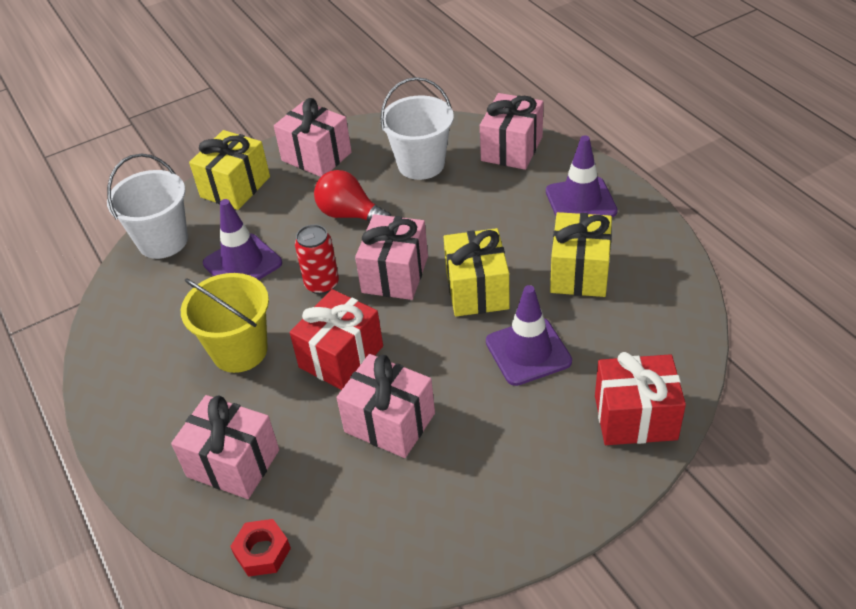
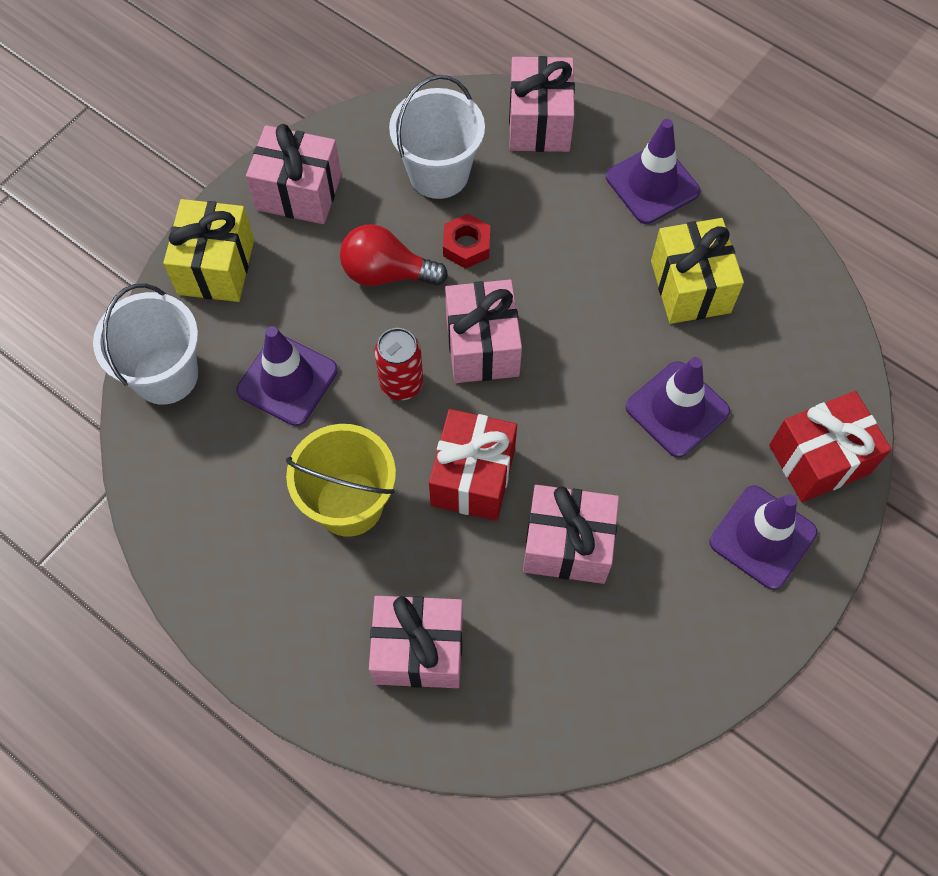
camera: 25 degrees left, 20 degrees up
(262, 552) = (506, 743): red nut -> red nut (466, 246)
(477, 290) = (586, 342): yellow gift -> none
(558, 462) = (762, 537): none -> purple traffic cone

